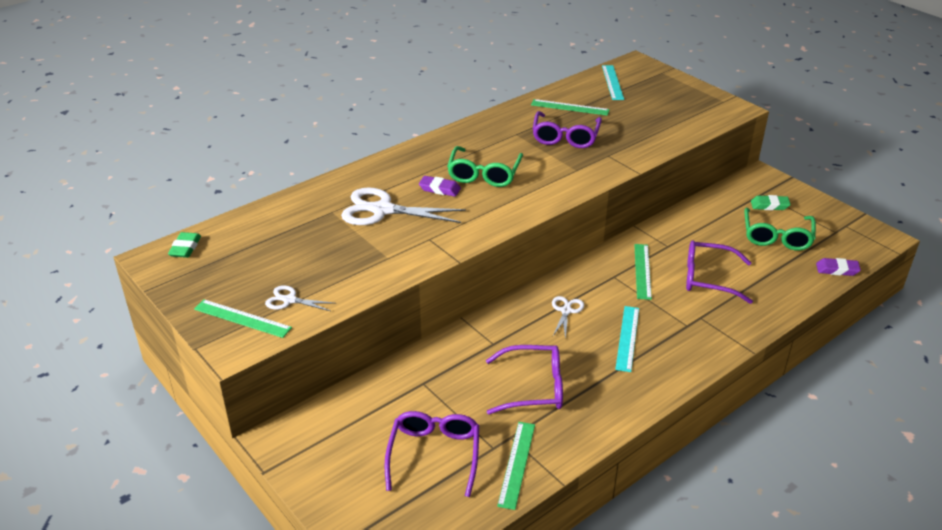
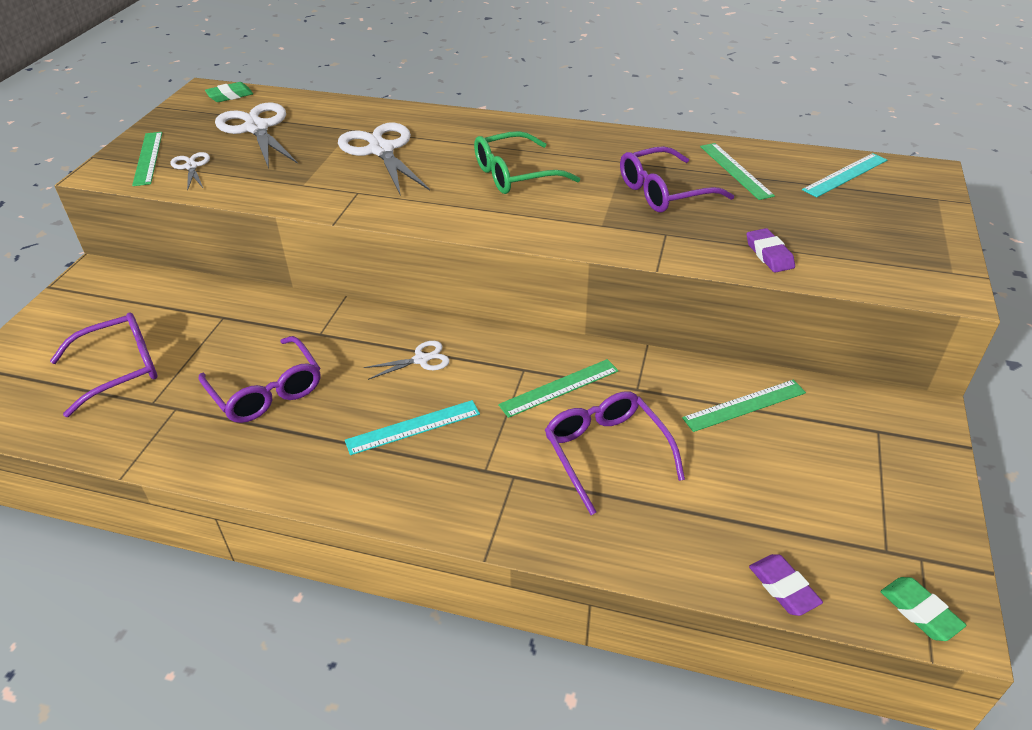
camera: 55 degrees right, 5 degrees up
(267, 252) = (256, 128): none -> white scissors
(439, 189) = (455, 163): purple eraser -> purple eraser (769, 254)
(517, 464) = (135, 430): green ruler -> green ruler (744, 405)
(769, 205) = (857, 450): green eraser -> green eraser (919, 612)
(776, 237) = (786, 486): green glasses -> none

